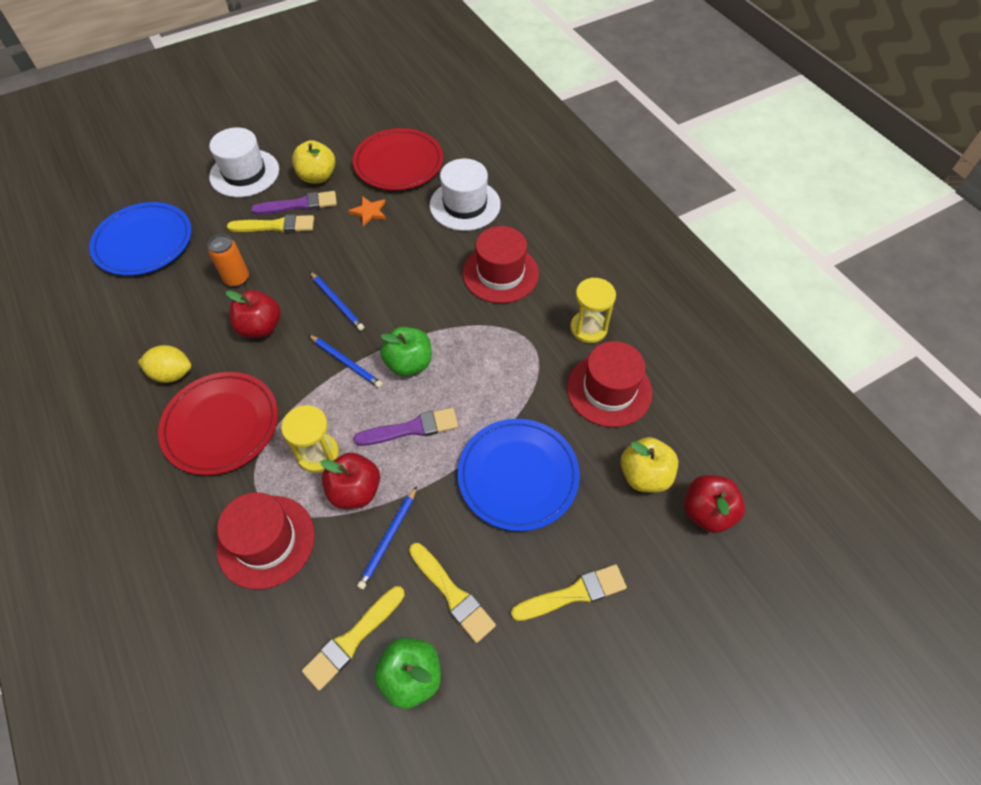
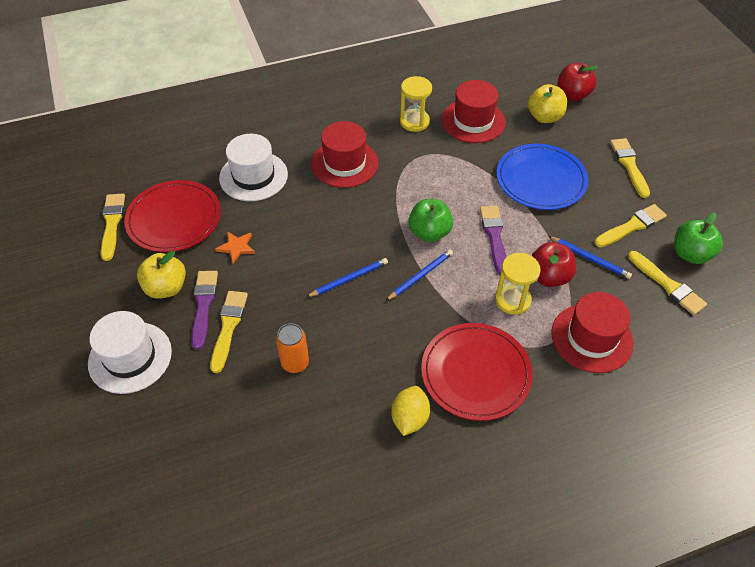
camera: 80 degrees left, 5 degrees down
(143, 242) = (208, 461): blue plate -> none
(260, 327) = (366, 341): red apple -> none
(387, 126) = (112, 223): none -> yellow brush

